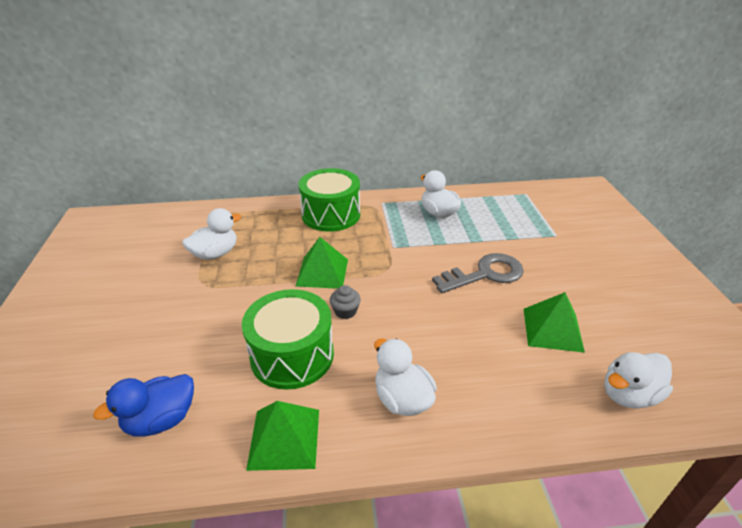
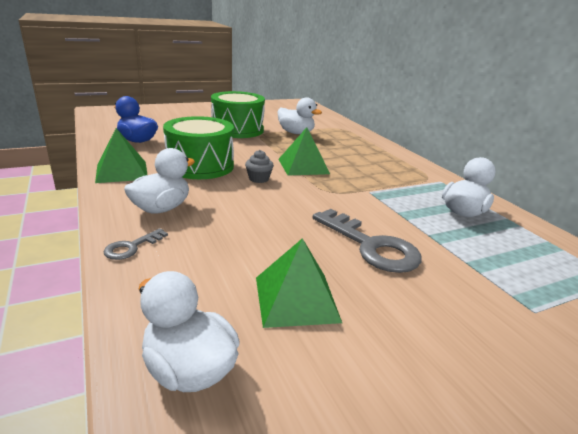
camera: 70 degrees right, 10 degrees down
(331, 214) = (390, 162): green drum -> green drum (237, 129)
(480, 425) = (132, 247): none -> grey key

